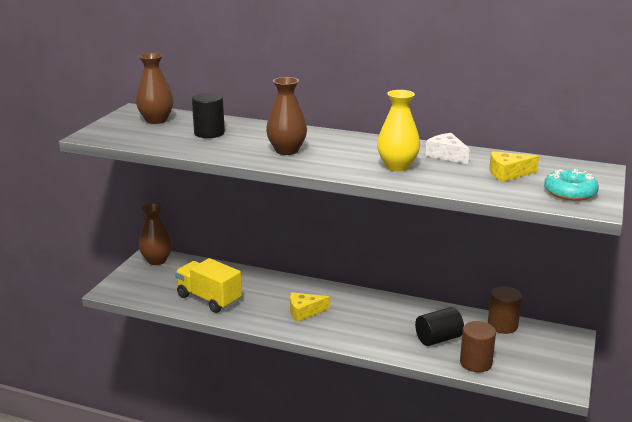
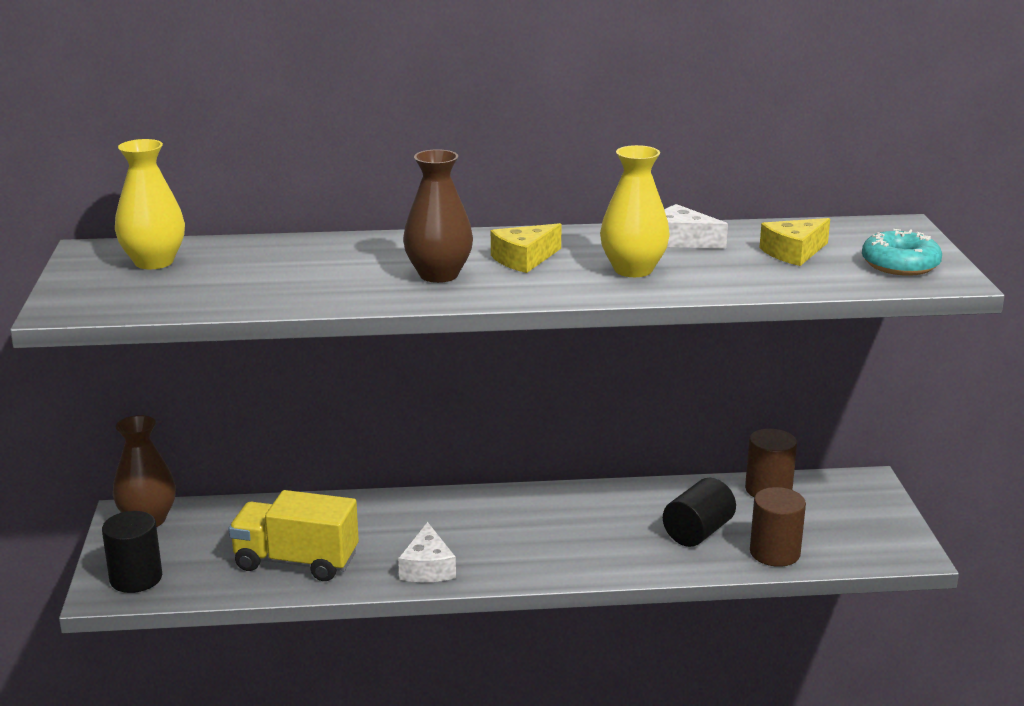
camera: 25 degrees left, 0 degrees up
(156, 120) = (154, 262): brown vase -> yellow vase
(209, 133) = (275, 268): black cylinder -> black cylinder (136, 578)
(272, 319) = (427, 567): none -> white cheese
(304, 311) = (470, 542): yellow cheese -> yellow cheese (524, 259)

